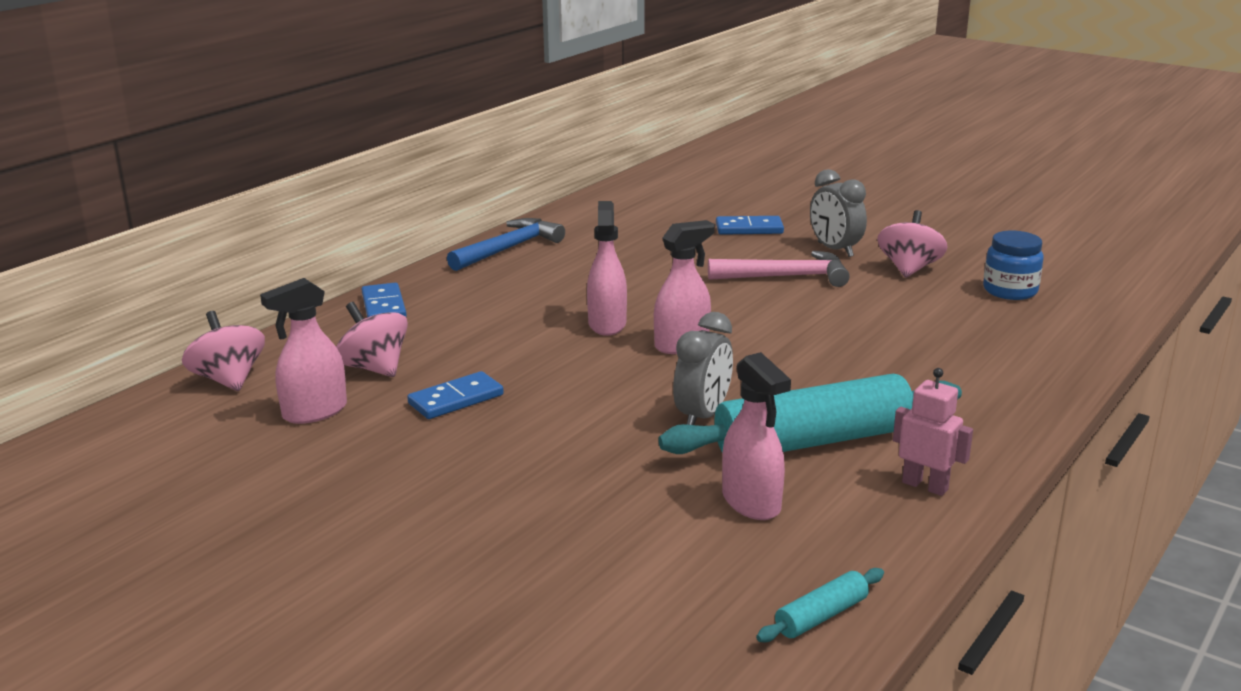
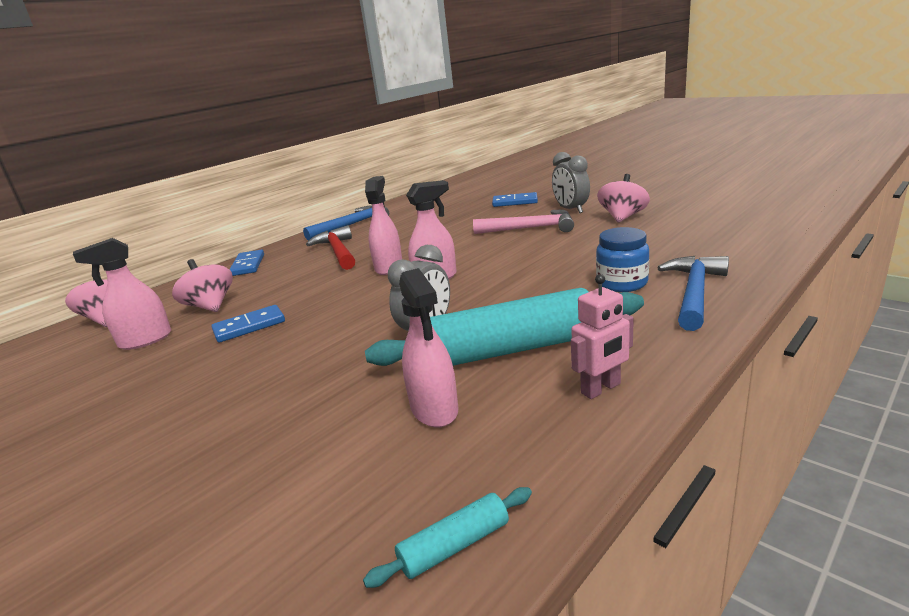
camera: 10 degrees right, 0 degrees up
(515, 294) = (338, 252): none -> red hammer
(925, 486) = (601, 389): pink robot -> pink robot turned 105 degrees clockwise
(1010, 291) = (699, 226): blue jar -> blue jar (622, 283)
(1011, 383) = (694, 293): none -> blue hammer

